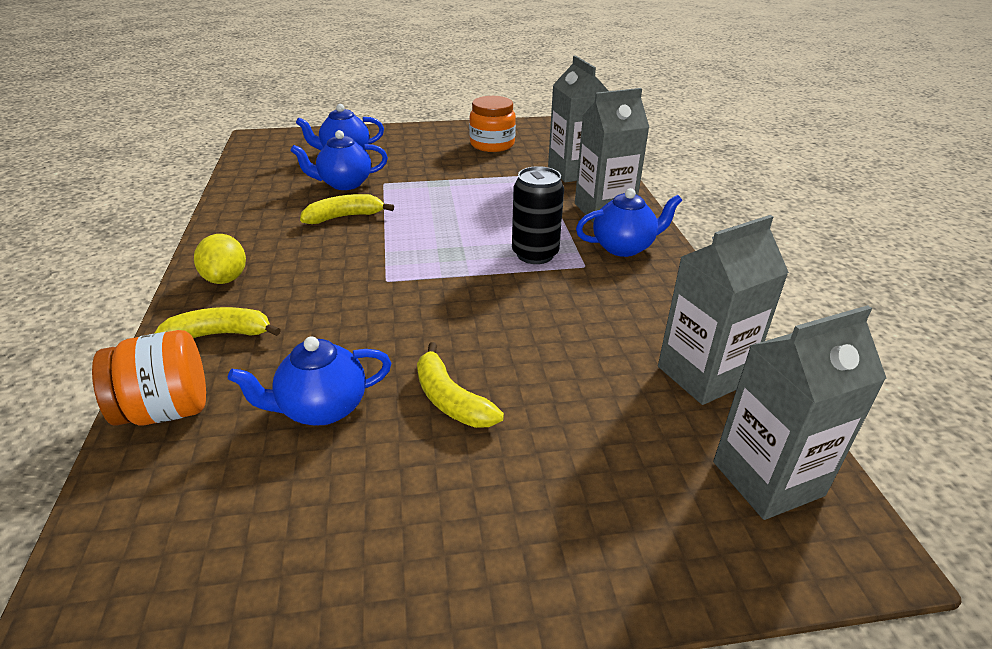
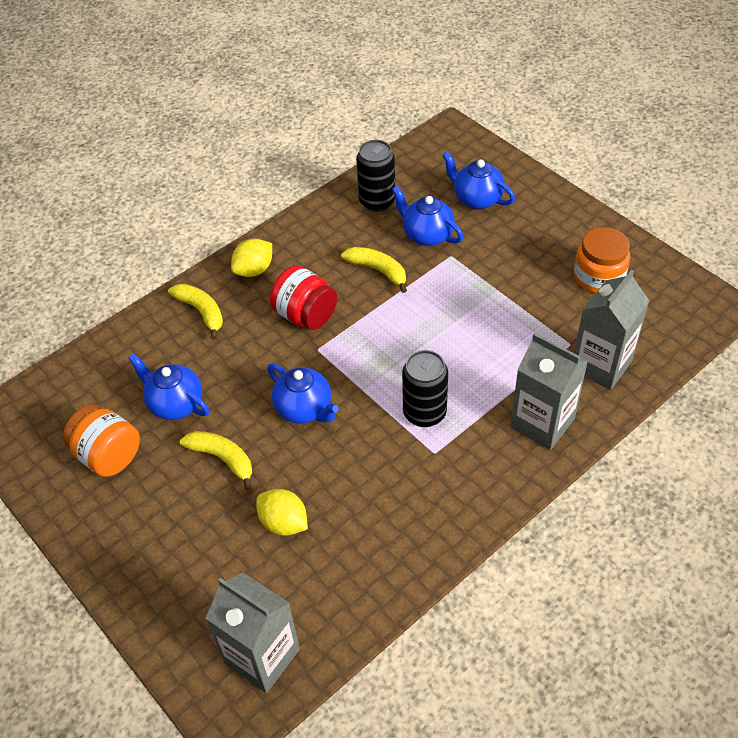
camera: 60 degrees right, 15 degrees up
(166, 410) = (130, 340): orange jar -> orange jar (108, 455)
(268, 189) = (377, 201): none -> black can
(334, 271) = (305, 315): none -> red jar
(450, 400) = (223, 458): yellow banana -> yellow banana turned 105 degrees clockwise
(586, 387) = (284, 523): none -> yellow lemon
(624, 247) = (487, 465): blue teapot -> blue teapot (304, 409)
(703, 375) = (345, 585): grey carton -> none

